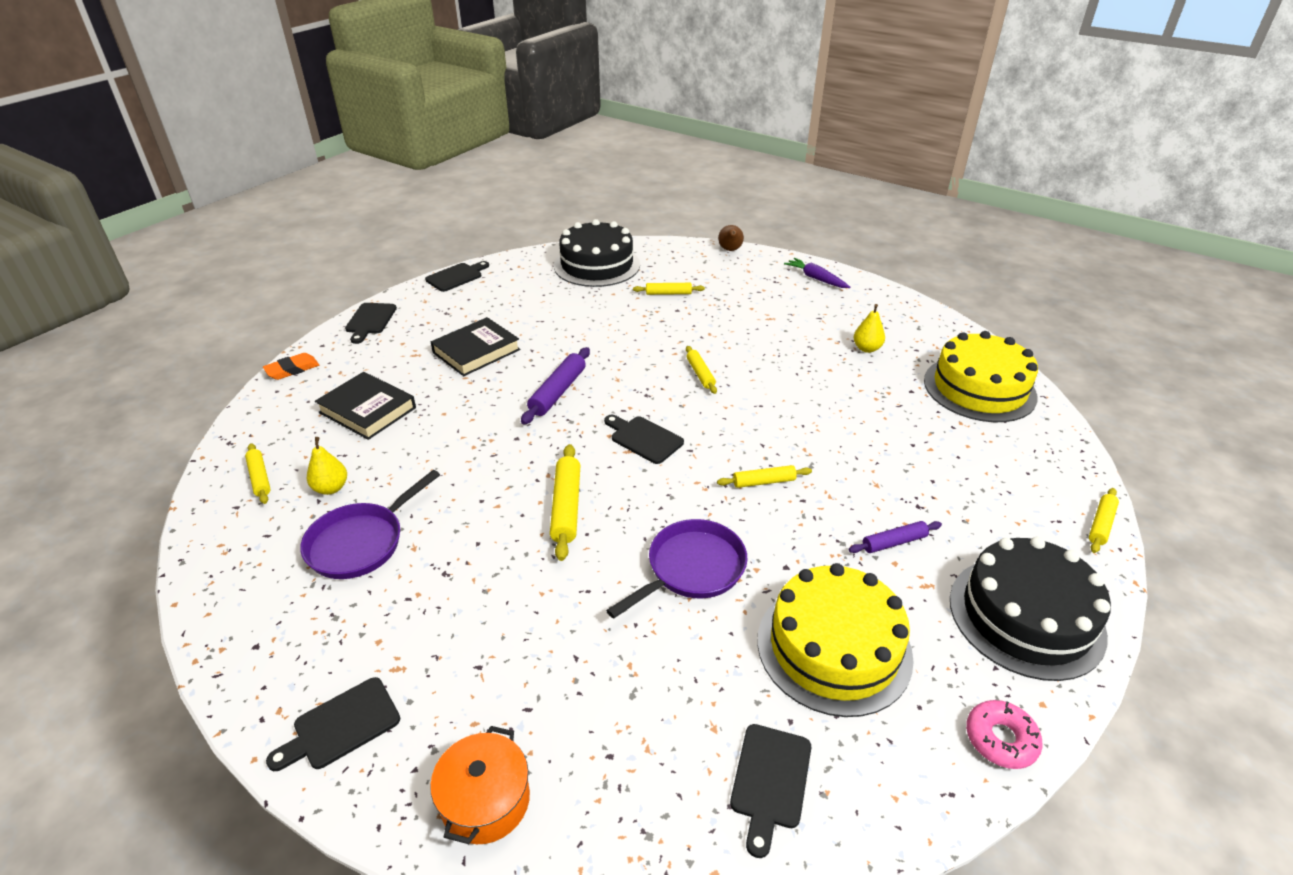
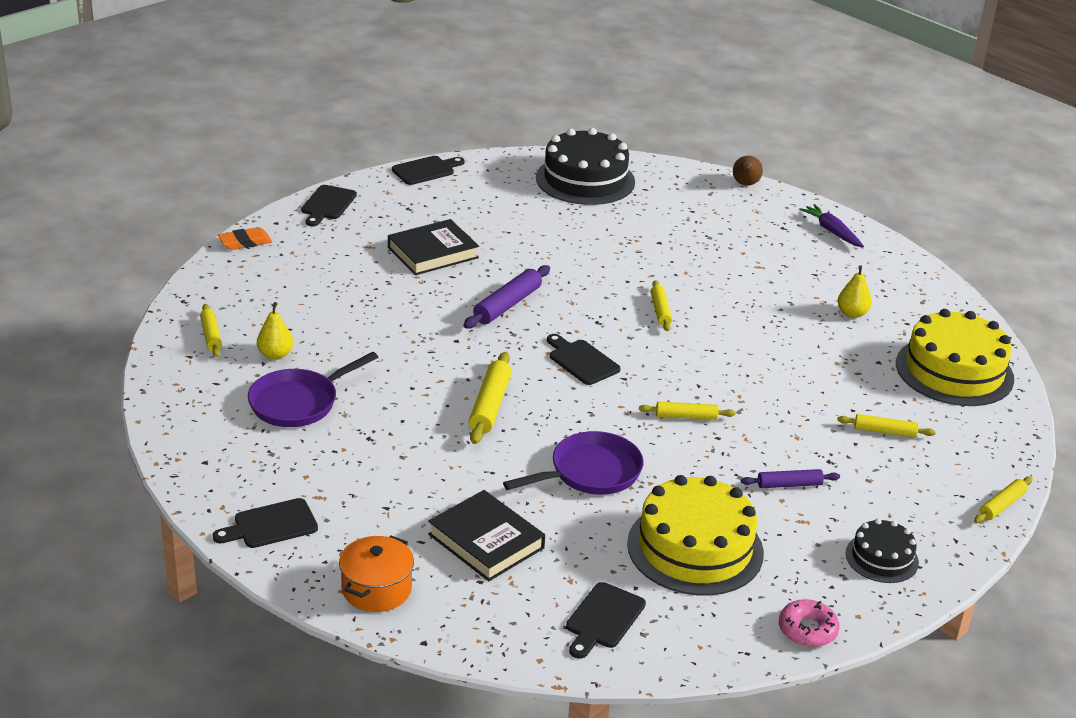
camera: 10 degrees right, 5 degrees down
(367, 410) = (315, 292): black book -> black book (486, 541)
(668, 293) = (656, 223): yellow rolling pin -> yellow rolling pin (885, 431)
(1026, 616) = (881, 558): black cake -> black cake, size x0.53

